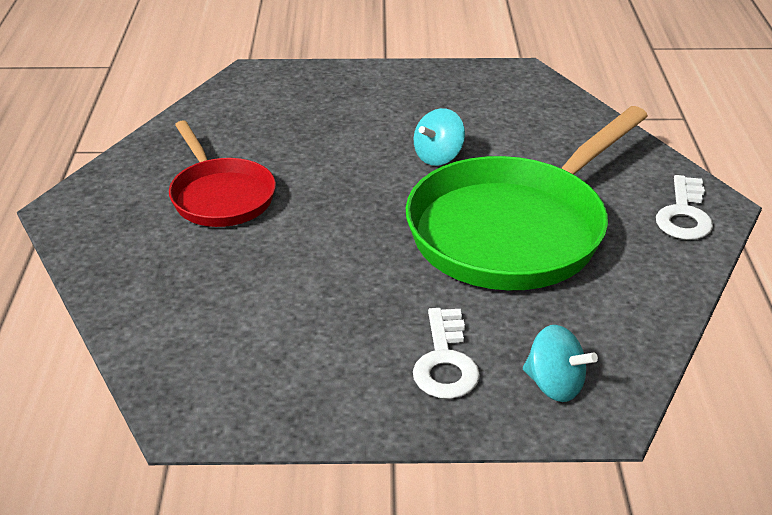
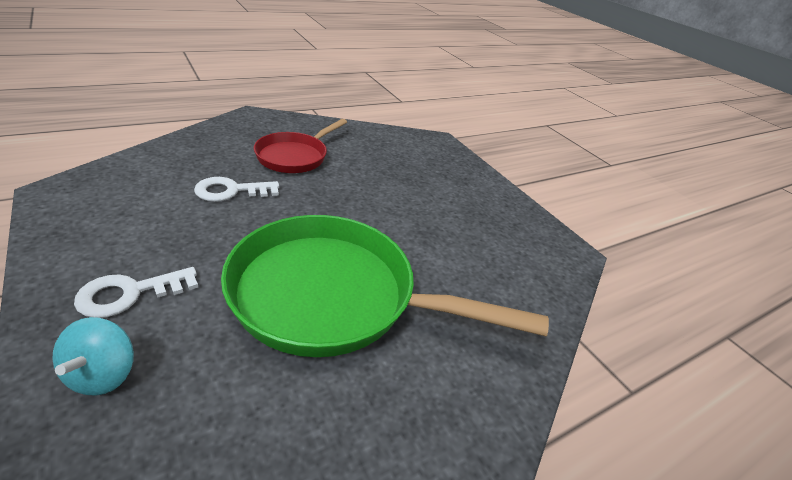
camera: 55 degrees right, 0 degrees up
(438, 157) = (408, 233): turquoise spinning top -> none
(684, 215) = (442, 428): white key -> white key (231, 191)

